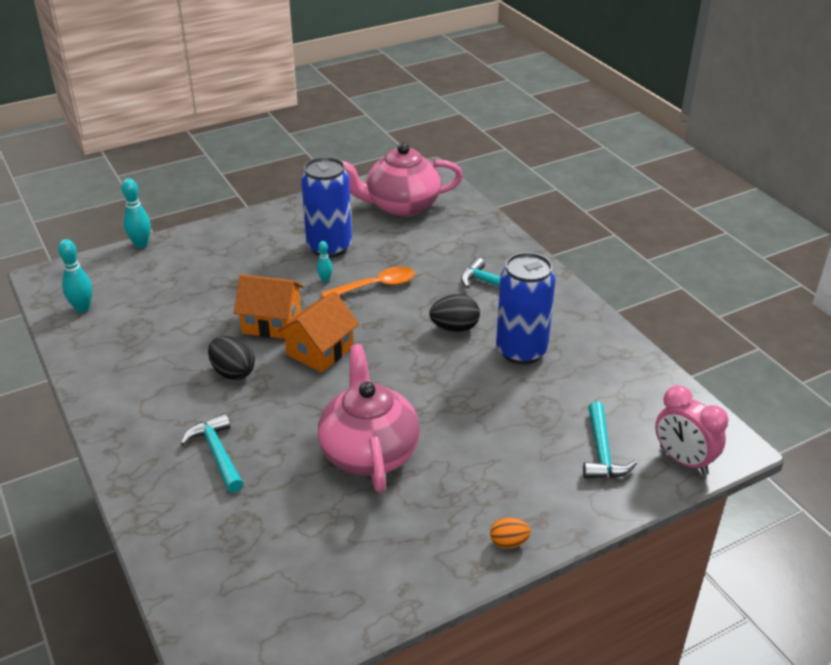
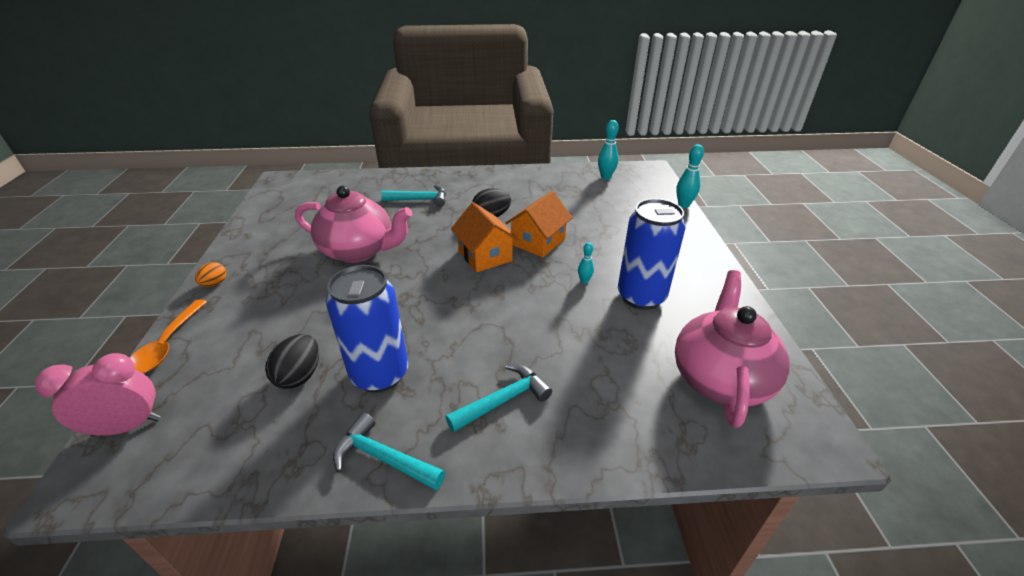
camera: 115 degrees right, 0 degrees up
(376, 286) = (556, 308): orange spoon -> orange spoon (167, 345)
(454, 328) = (453, 339): black egg -> black egg (299, 376)
(602, 452) = (210, 370): turquoise hammer -> turquoise hammer (383, 458)

